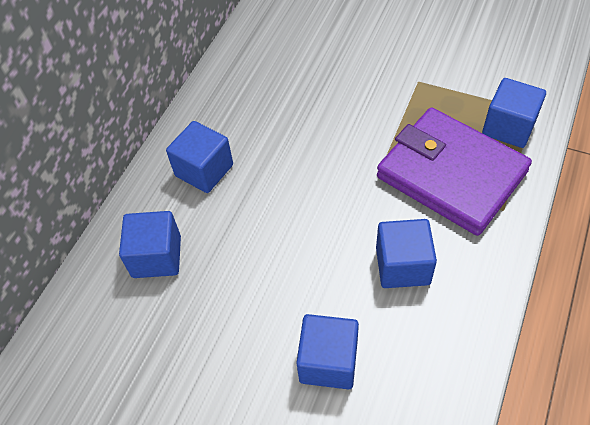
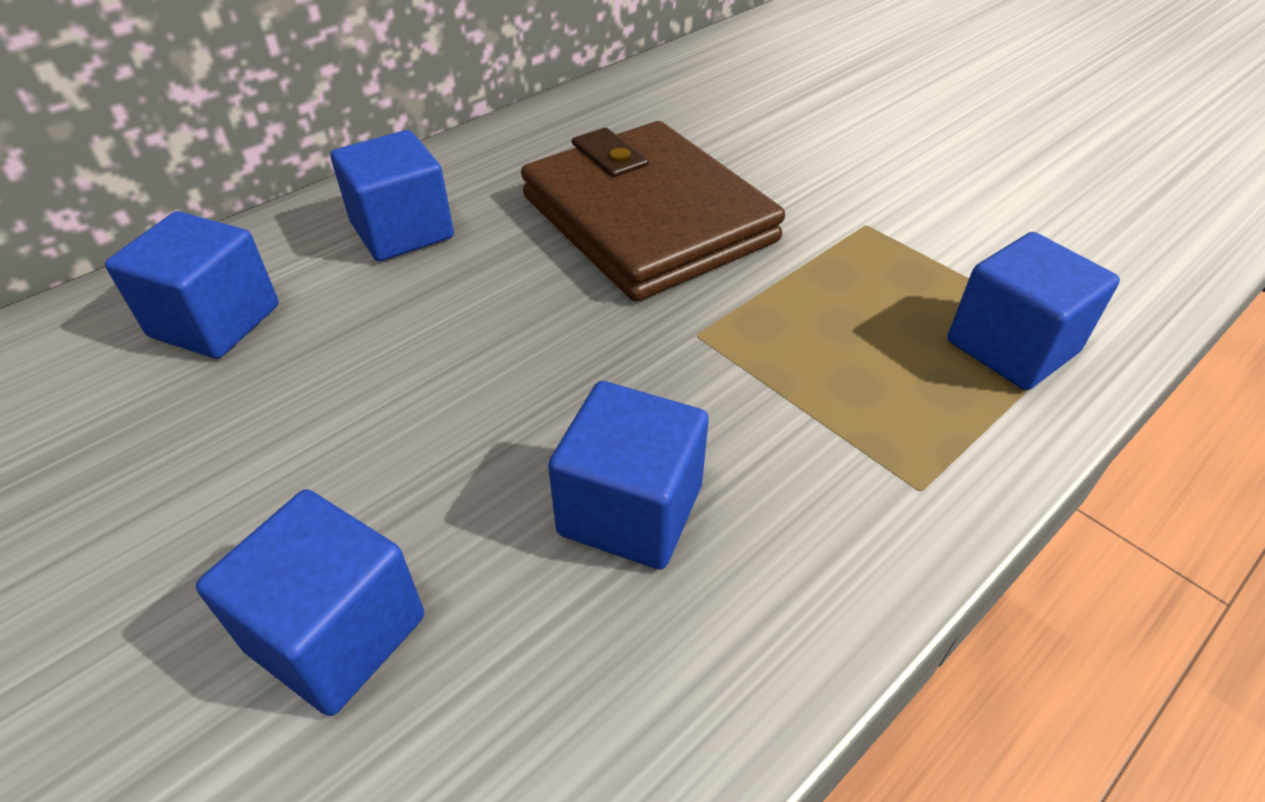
camera: 20 degrees right, 10 degrees down
(317, 117) = (647, 219): none -> brown wallet
(451, 174) = (840, 385): purple wallet -> none

